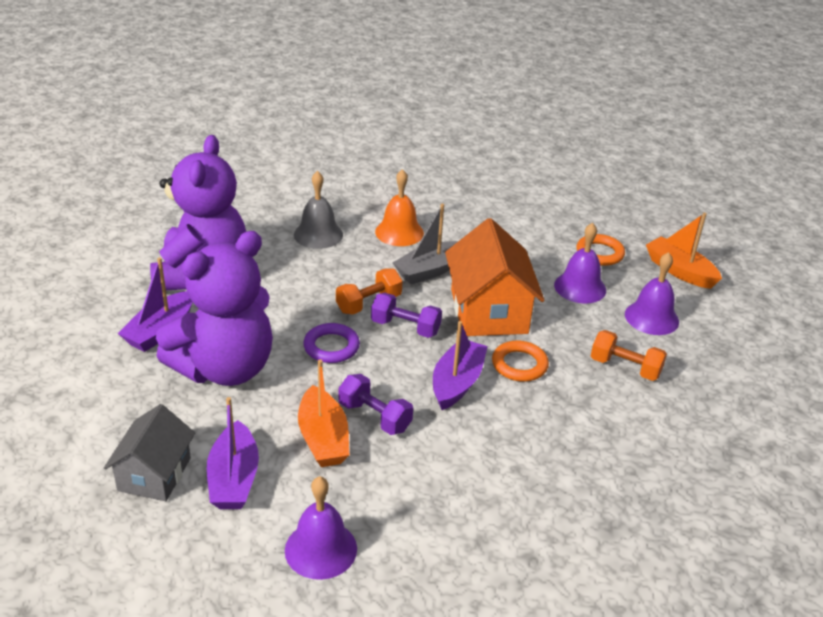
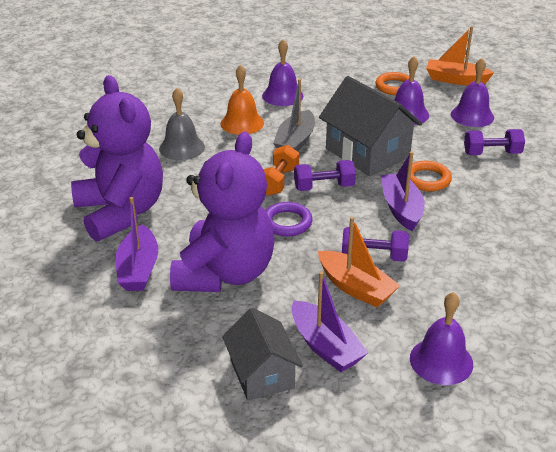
camera: 30 degrees left, 0 degrees up
(470, 219) = (282, 95): none -> purple bell
(488, 311) = (367, 153): orange house -> grey house
(625, 368) = (492, 153): orange dumbbell -> purple dumbbell

